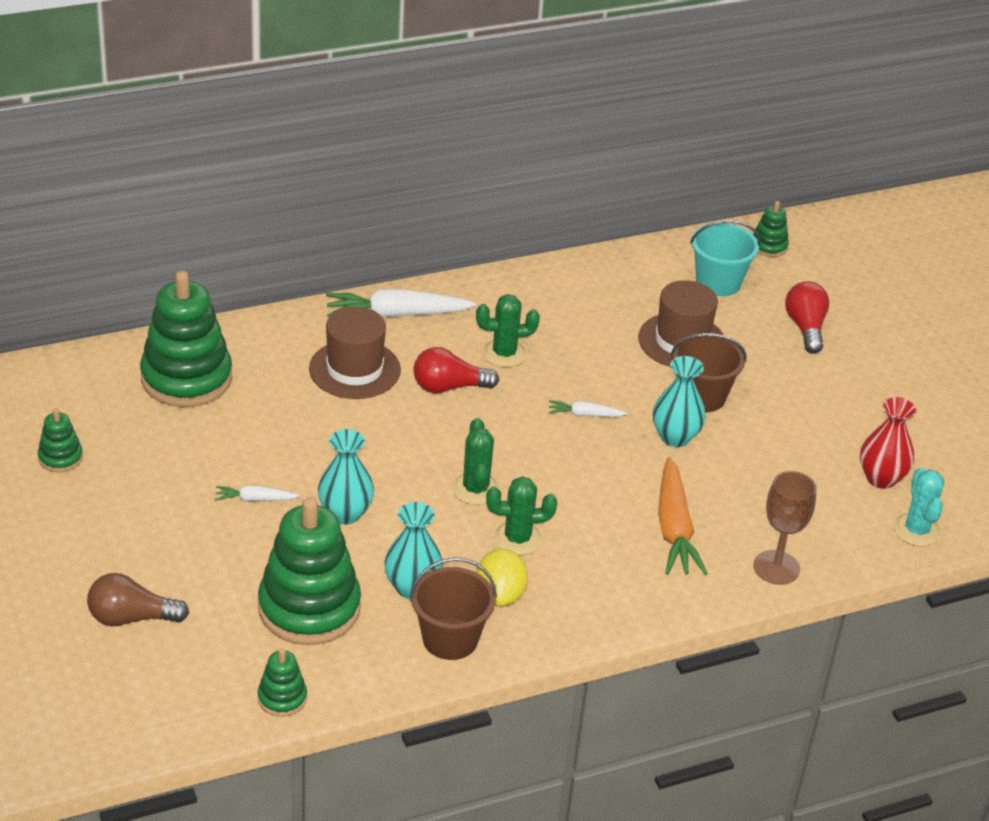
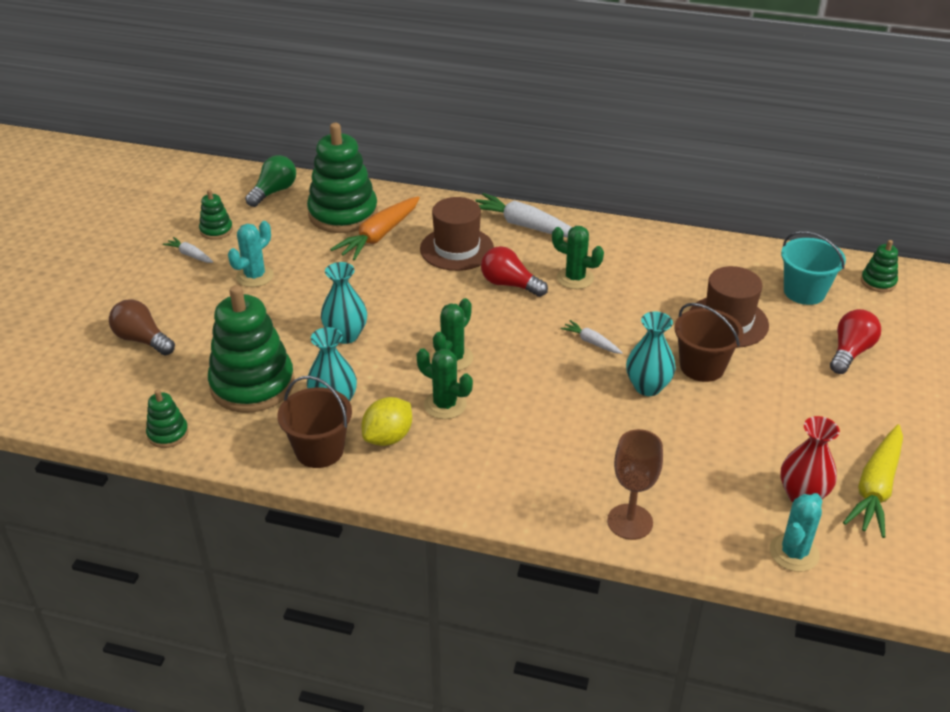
camera: 40 degrees right, 0 degrees up
(73, 383) = (274, 192): none -> green light bulb
(171, 492) = (255, 276): none -> turquoise cactus
(255, 499) = (299, 302): white carrot -> white carrot (190, 255)
(674, 529) = (574, 452): orange carrot -> orange carrot (379, 236)
(926, 445) = (875, 488): none -> yellow carrot

